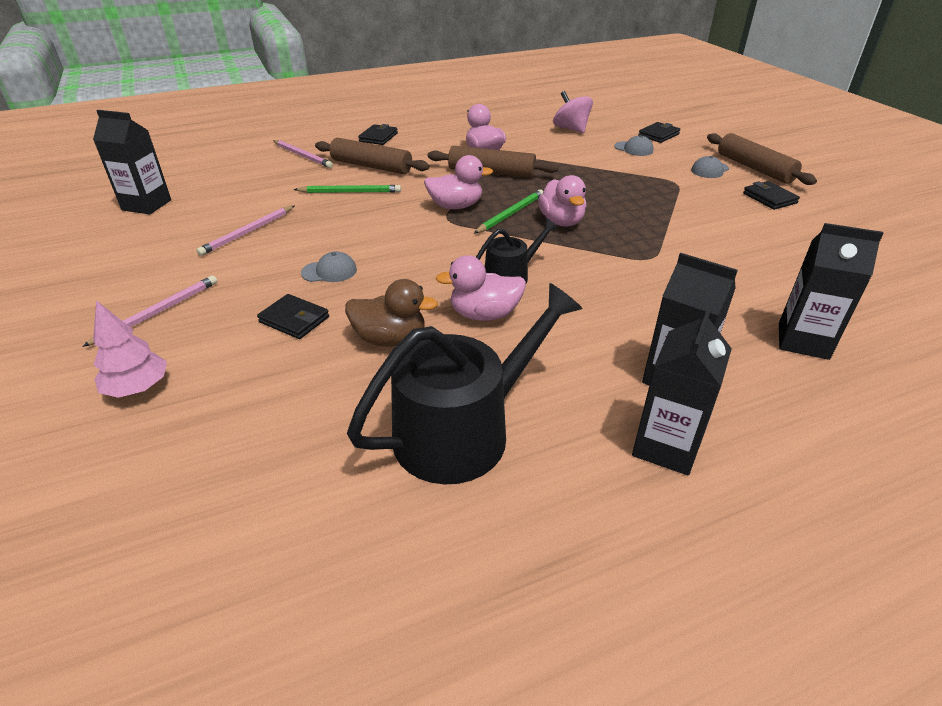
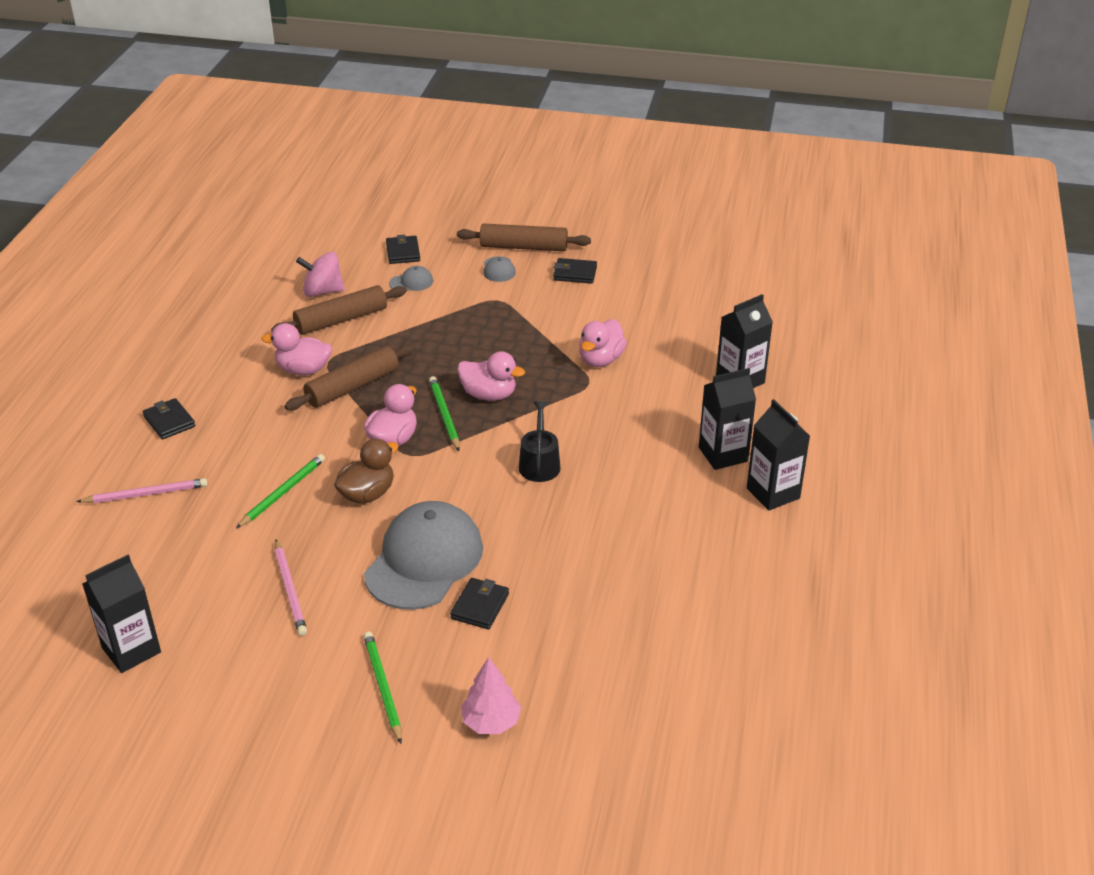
camera: 55 degrees left, 0 degrees up
(158, 312) = (382, 687): pink pencil -> green pencil
(294, 320) = (480, 606): black wallet -> black wallet turned 45 degrees counterclockwise
(329, 271) = (424, 560): grey cap -> grey cap, size x2.44
(371, 166) = (239, 455): brown rolling pin -> brown rolling pin (341, 319)
(390, 339) = (558, 563): brown duck -> brown duck (367, 494)
(463, 430) = (688, 569): black watering can -> none
(484, 314) = (575, 502): pink duck -> pink duck (600, 360)

